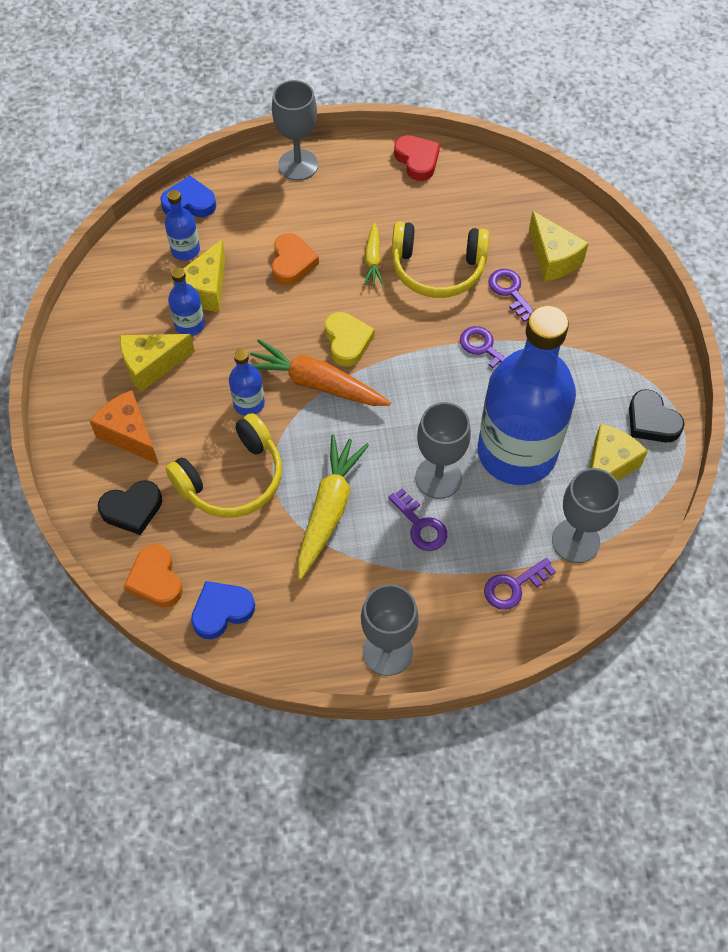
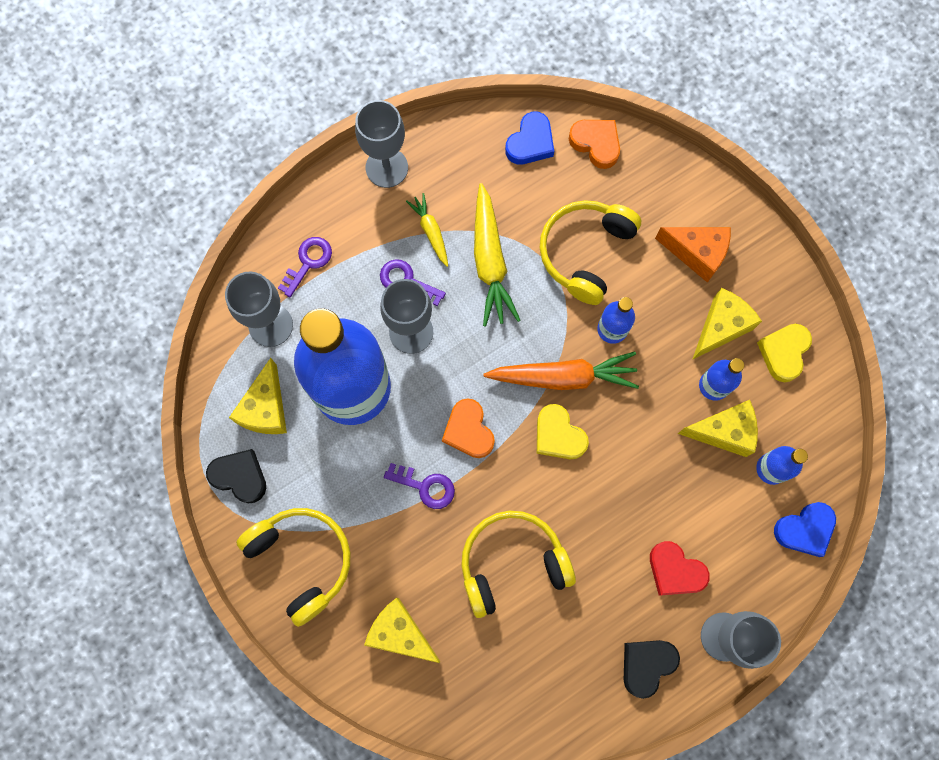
camera: 155 degrees right, 15 degrees up
(112, 325) = (783, 352): none -> yellow heart
(132, 509) = (651, 191): black heart -> black heart (647, 665)
(206, 289) = (723, 432): yellow cheese -> yellow cheese turned 90 degrees clockwise
(292, 262) = (659, 503): orange heart -> orange heart (468, 431)
(373, 259) = (582, 544): yellow carrot -> yellow carrot (431, 231)
(417, 160) = (601, 706): red heart -> red heart (675, 571)
(510, 292) = (427, 568): purple key -> none
(617, 337) = (302, 560): none -> yellow headphones

